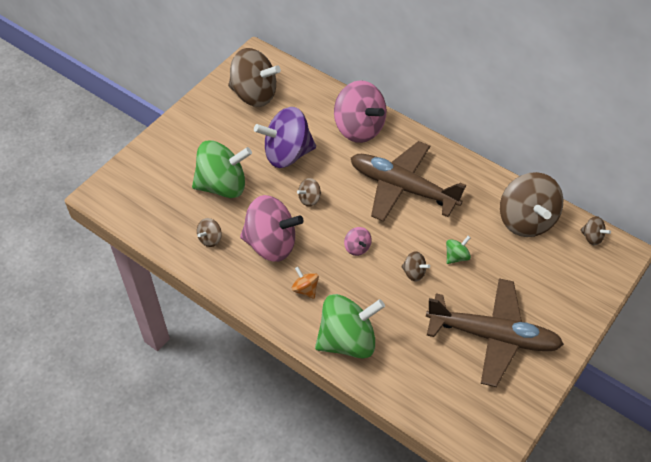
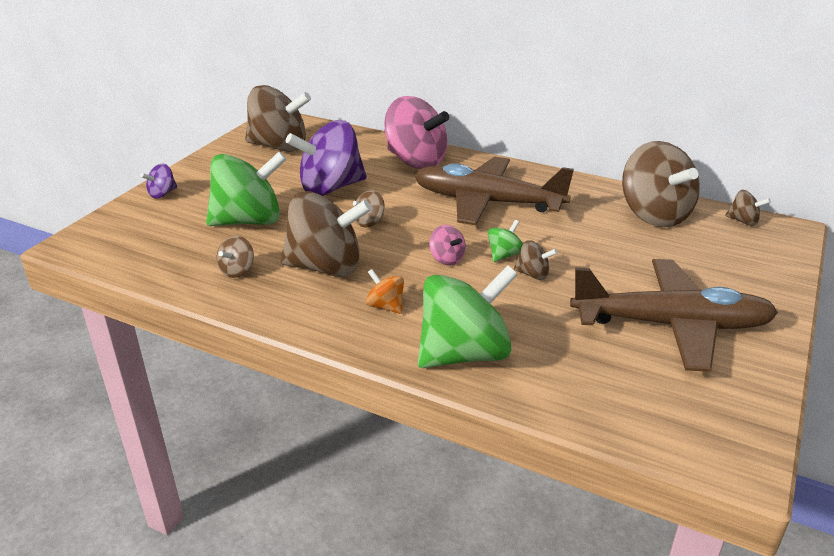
camera: 10 degrees left, 20 degrees down
(162, 144) = (162, 194): none -> purple spinning top
(271, 244) = (326, 267): pink spinning top -> brown spinning top
(456, 256) = (583, 254): green spinning top -> green spinning top (504, 255)

